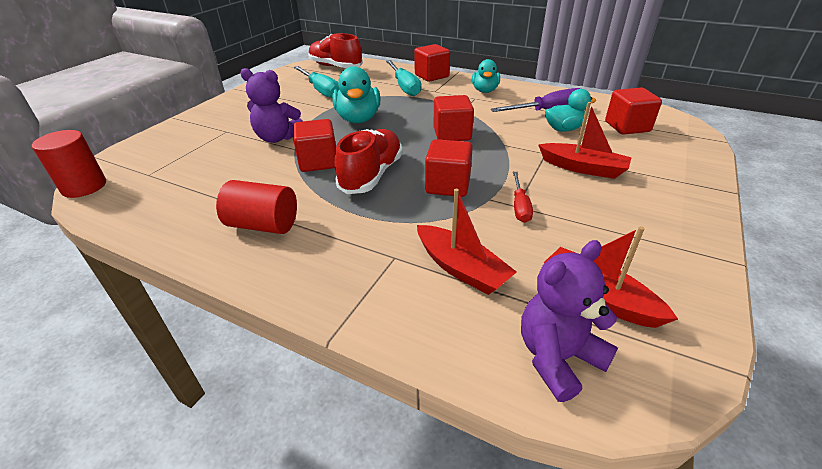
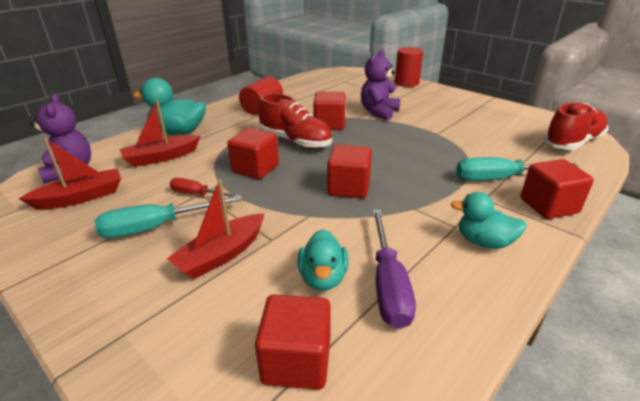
camera: 105 degrees right, 5 degrees down
(84, 186) = (339, 70): red cylinder -> red cylinder (406, 83)
(321, 90) = (486, 131): turquoise screwdriver -> turquoise screwdriver (157, 227)
(358, 119) = (406, 144): turquoise duck -> turquoise duck (178, 132)

